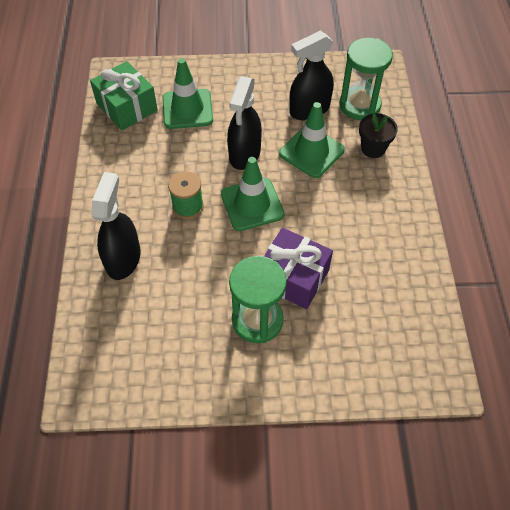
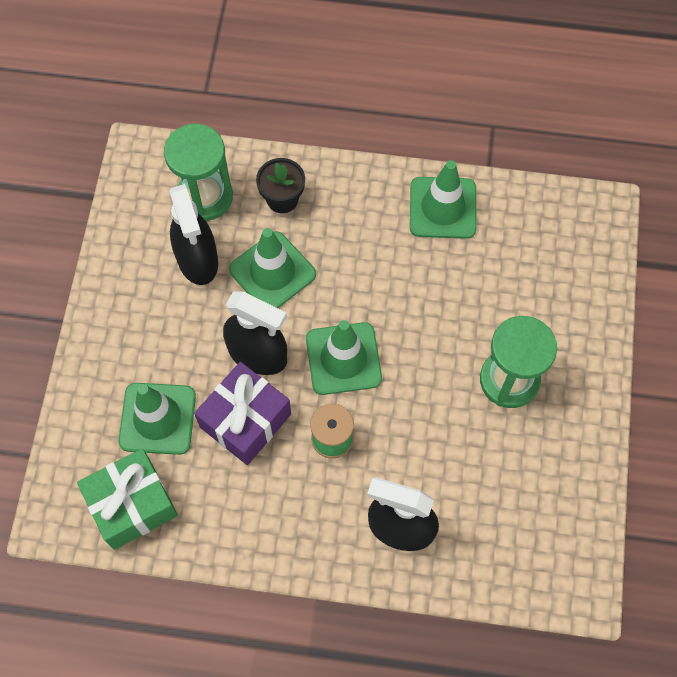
camera: 80 degrees left, 10 degrees up
(293, 277) = (458, 330): purple gift -> purple gift (245, 420)
(401, 253) = (442, 208): none -> green traffic cone

